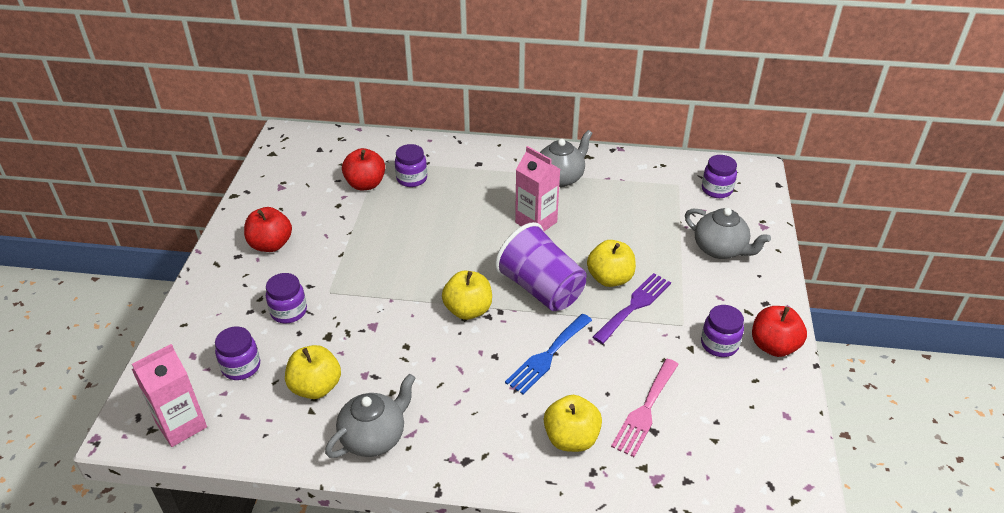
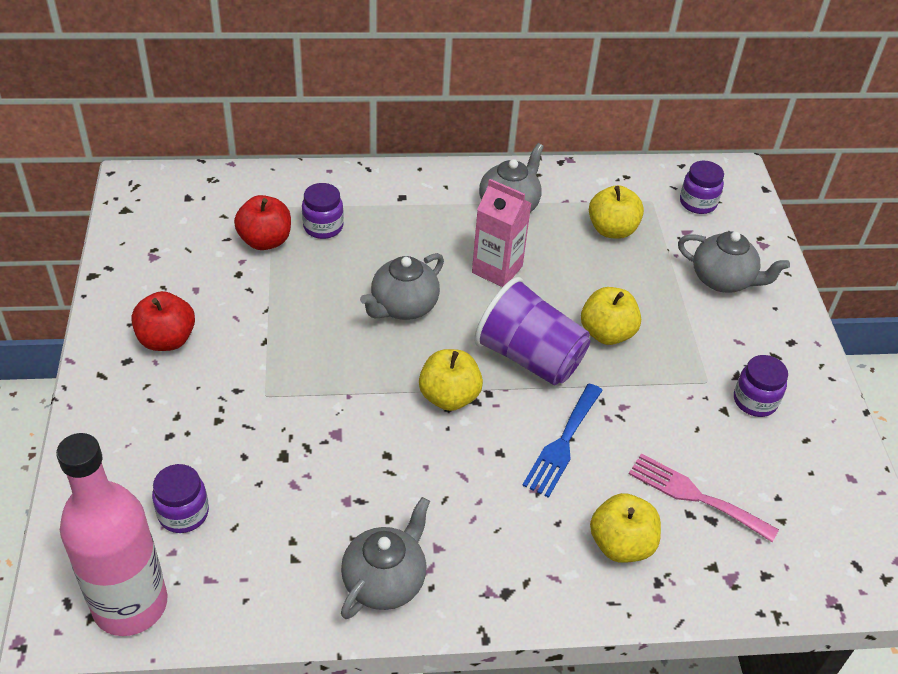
camera: 15 degrees left, 5 degrees up
(181, 425) = (130, 605): pink carton -> pink bottle
(289, 312) = (221, 429): purple jar -> none
(316, 387) = (290, 526): yellow apple -> yellow apple (612, 230)
(454, 241) = (403, 307): none -> grey teapot
(634, 306) = (645, 365): purple fork -> none
(645, 410) = (695, 496): pink fork -> pink fork turned 105 degrees clockwise
(773, 346) = (815, 395): red apple -> none

